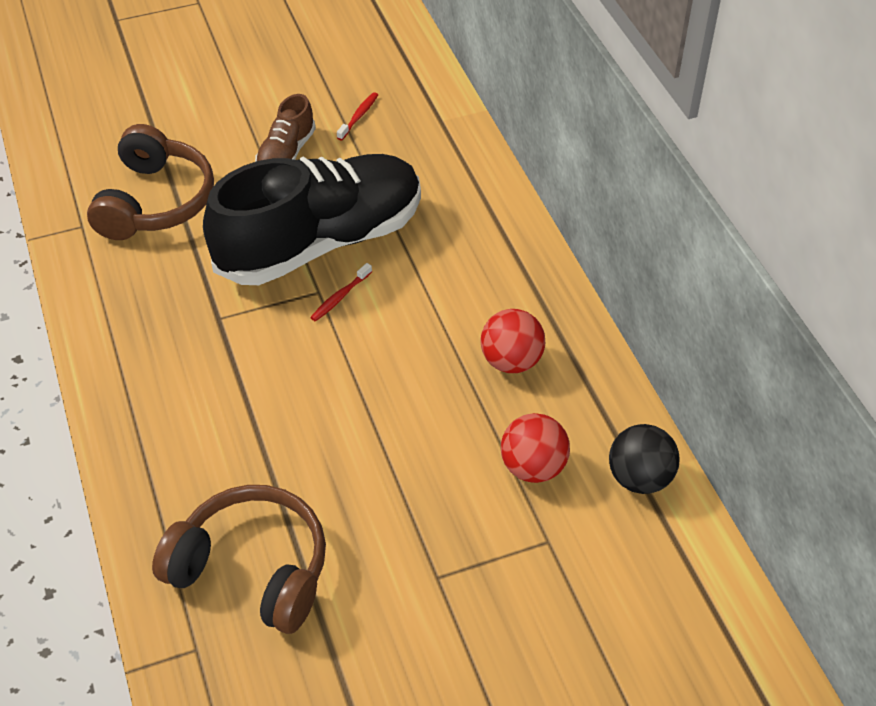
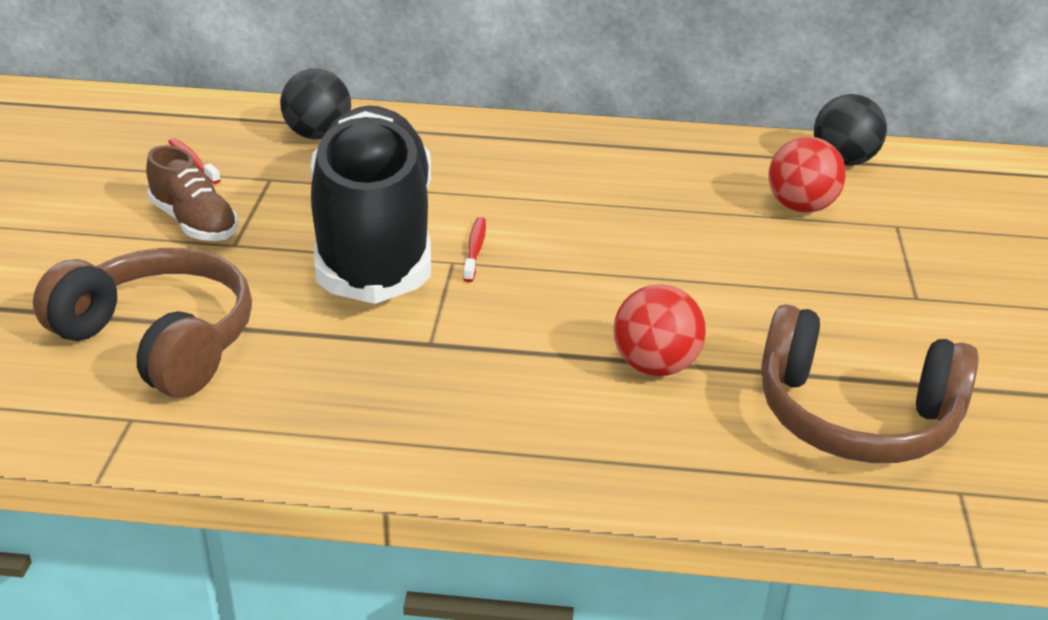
camera: 65 degrees left, 15 degrees down
(252, 569) = (855, 417): brown headphones -> brown headphones turned 120 degrees counterclockwise
(340, 297) = (475, 250): red toothbrush -> red toothbrush turned 150 degrees counterclockwise
(439, 155) = (318, 135): none -> black ball
(511, 361) = (654, 179): red ball -> red ball (655, 366)

